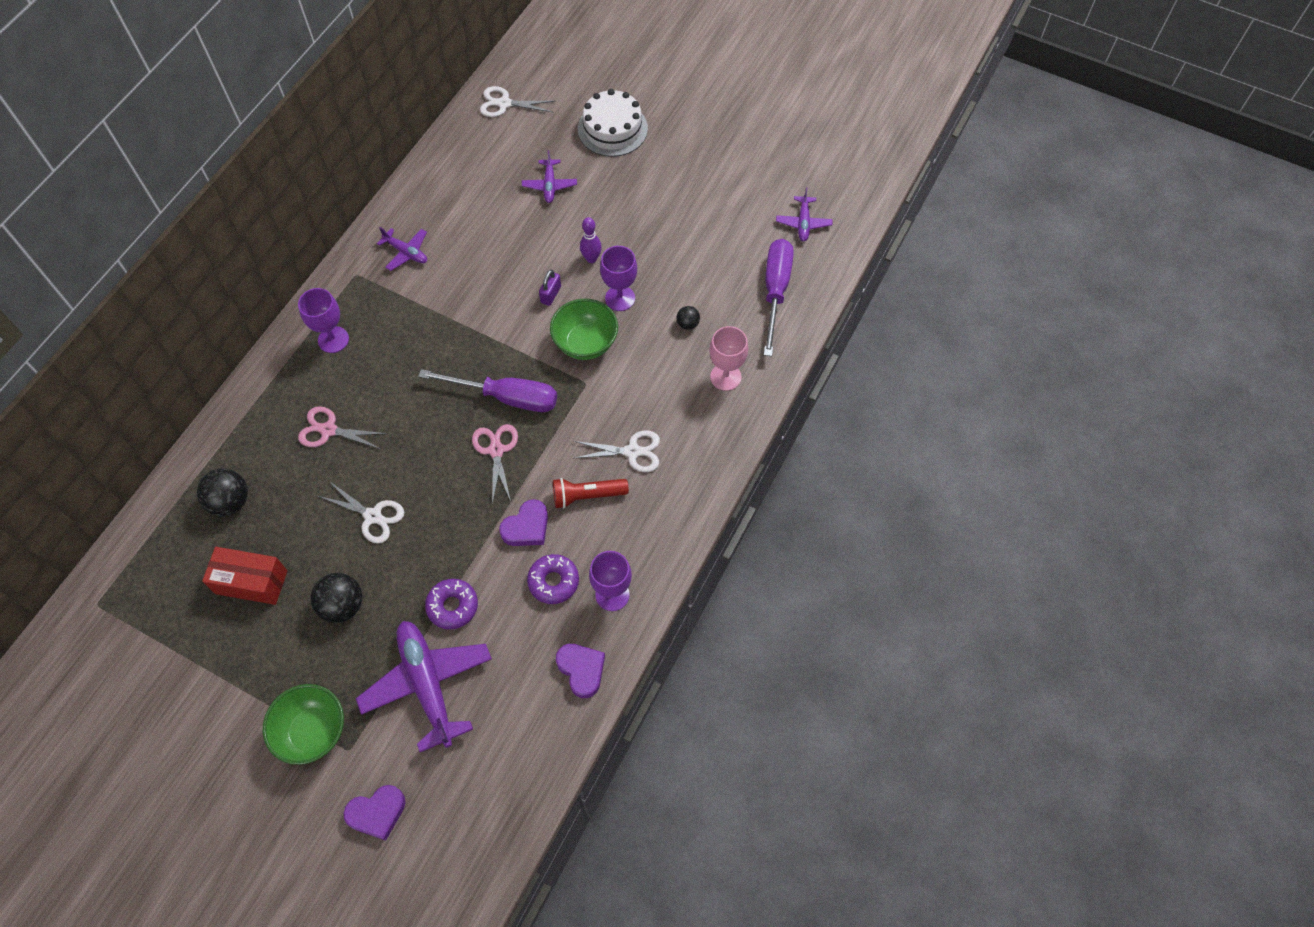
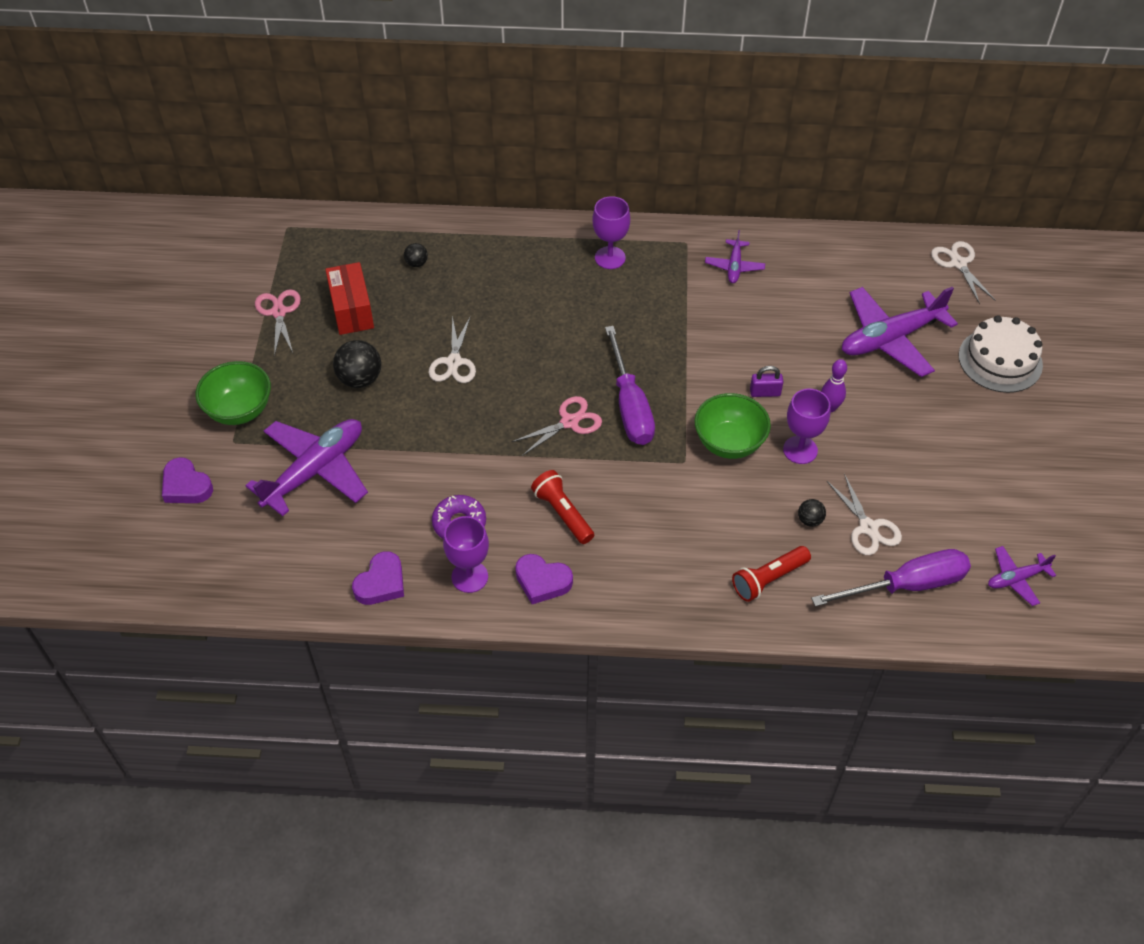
camera: 65 degrees right, 10 degrees down
(230, 501) = (416, 263): black ball -> black ball, size x0.54
(328, 430) = (519, 295): pink scissors -> pink scissors (279, 312)
(452, 606) = (397, 457): purple donut -> none
(527, 527) = (503, 479): purple heart -> purple heart (542, 581)
(550, 185) = (890, 339): purple plane -> purple plane, size x1.99
(632, 451) = (632, 531): white scissors -> white scissors (868, 528)
(725, 377) = (769, 579): pink goblet -> red flashlight

